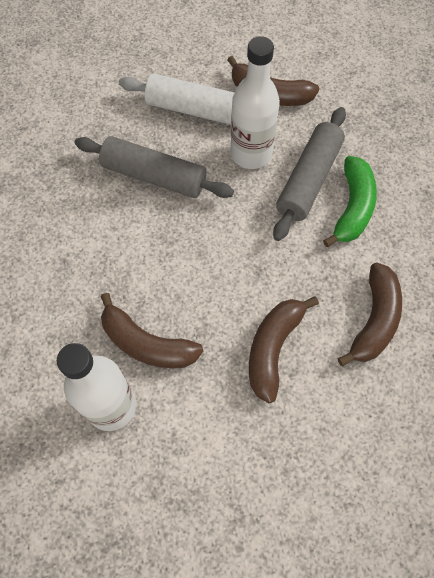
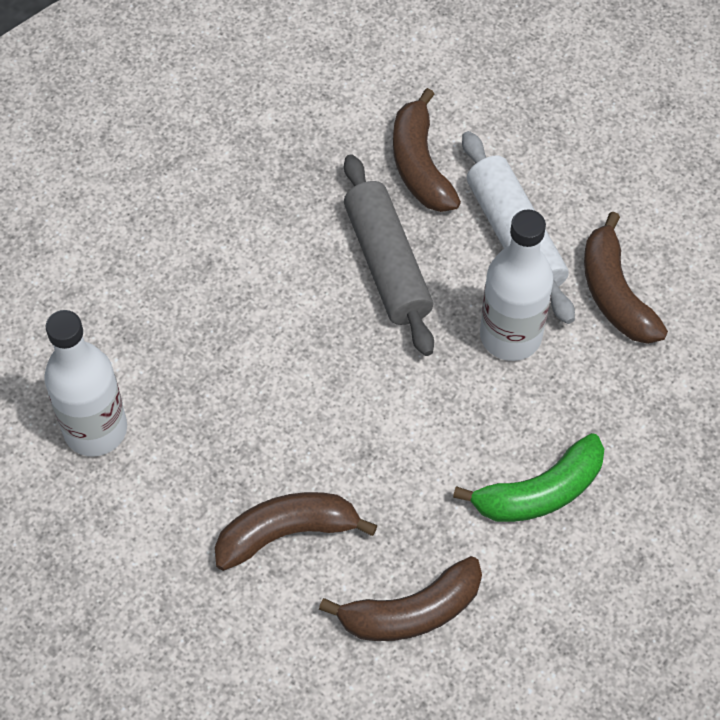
camera: 50 degrees right, 5 degrees down
(146, 343) = (187, 410): brown banana -> brown banana (420, 165)
(308, 180) = (533, 420): grey rolling pin -> none

